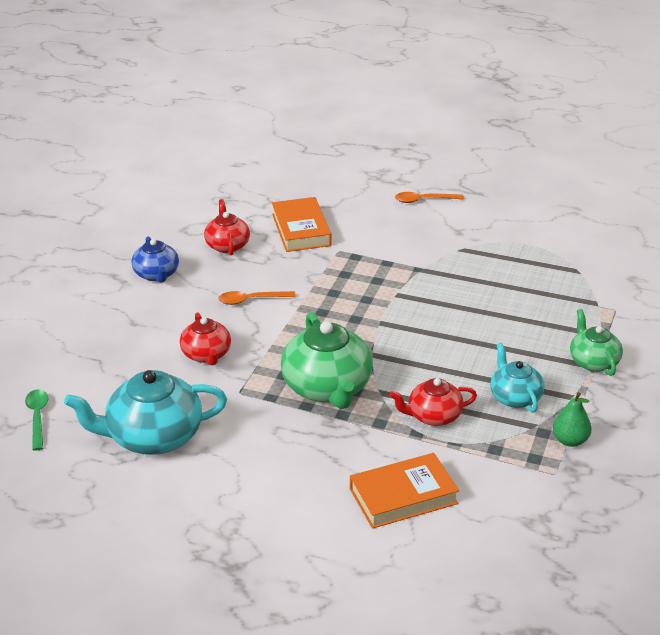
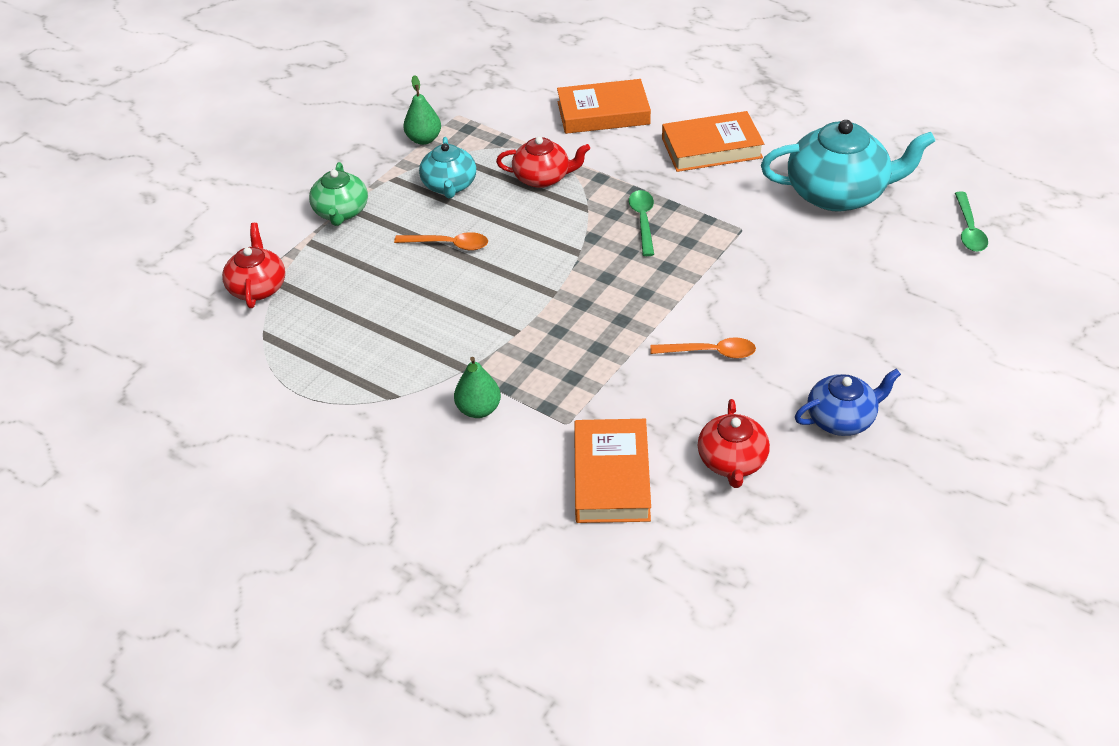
camera: 165 degrees left, 10 degrees up
(156, 274) = (841, 419): blue teapot -> blue teapot turned 75 degrees clockwise
(206, 355) = (776, 280): red teapot -> red teapot (258, 287)
(280, 469) = (711, 148): none -> orange book
(327, 388) = (643, 221): green teapot -> green spoon
(400, 250) = (478, 409): none -> green pear
(424, 200) = (393, 512): orange spoon -> orange spoon (448, 245)

